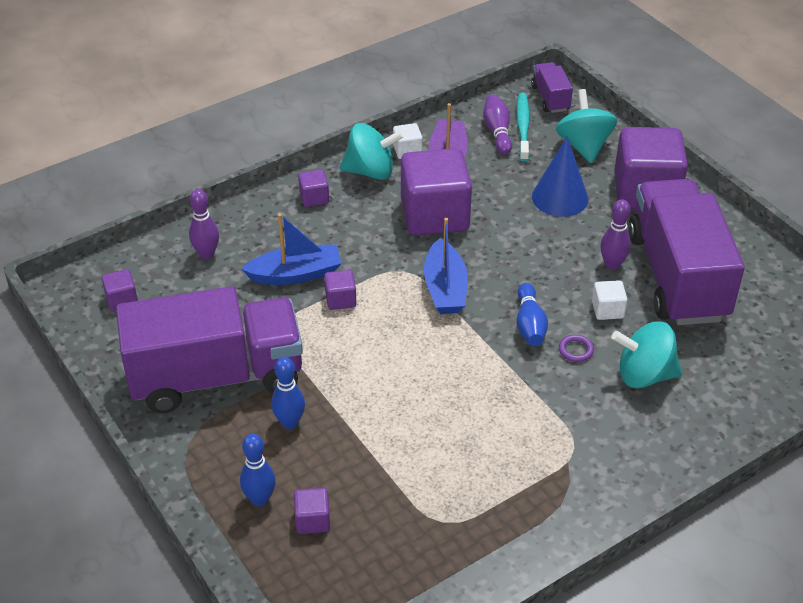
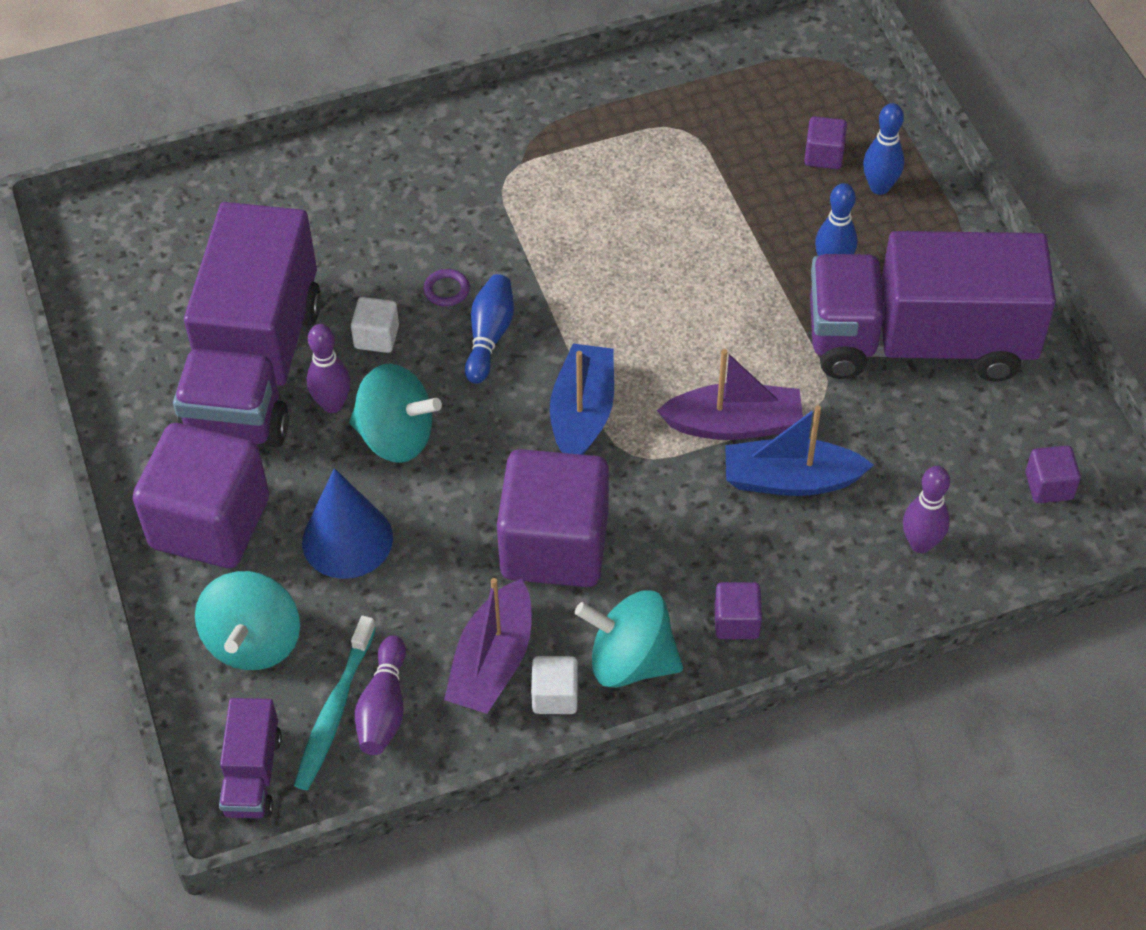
camera: 165 degrees left, 10 degrees up
(340, 300) = (734, 424): purple cube -> purple boat
(644, 375) = (379, 243): turquoise spinning top -> turquoise spinning top (396, 437)

